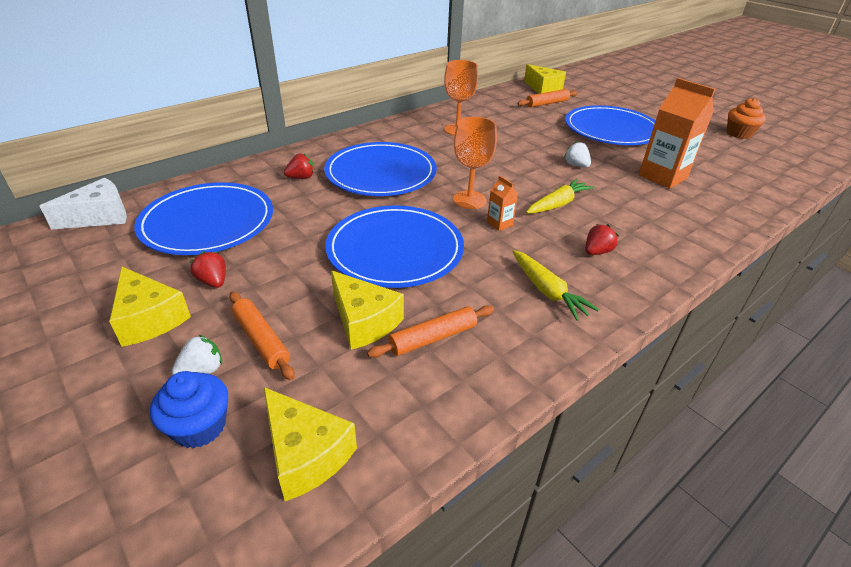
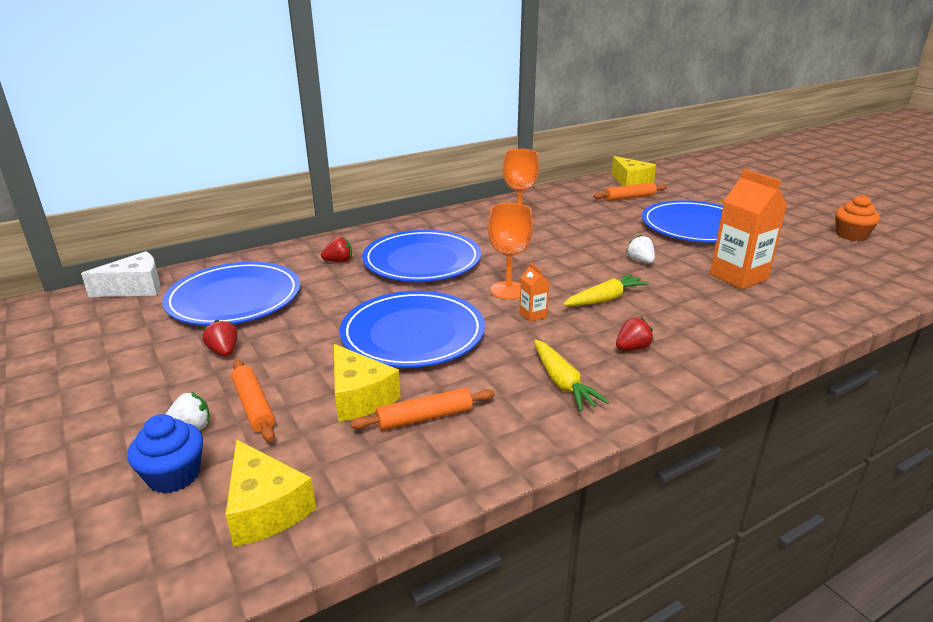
camera: 10 degrees right, 10 degrees down
(149, 318) = (155, 380): yellow cheese -> none

